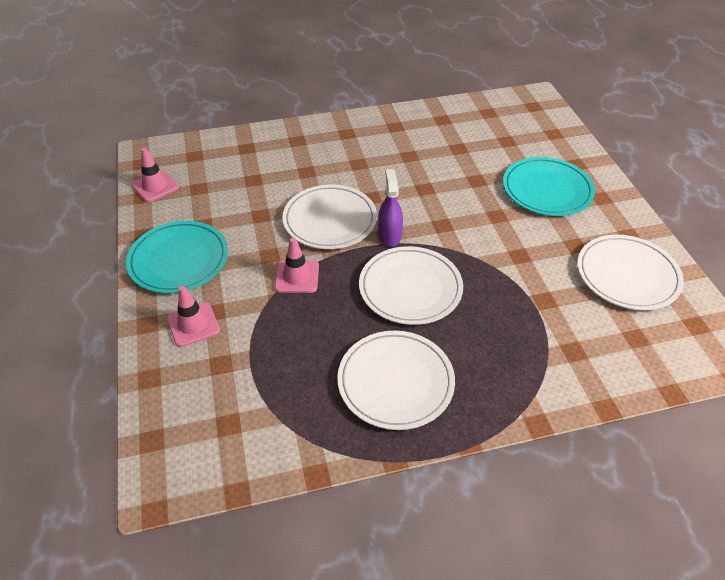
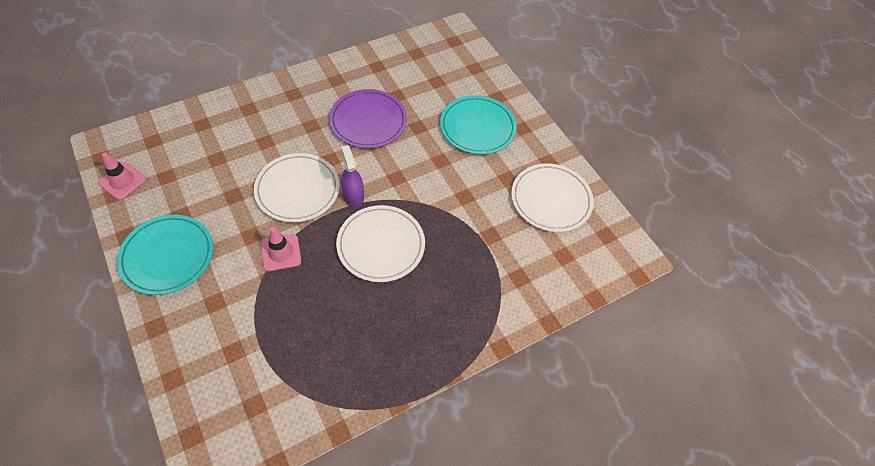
camera: 20 degrees left, 10 degrees up
(193, 324) = (198, 318): pink traffic cone -> none
(395, 382) = (385, 335): white plate -> none
(422, 168) = (368, 121): none -> purple plate

